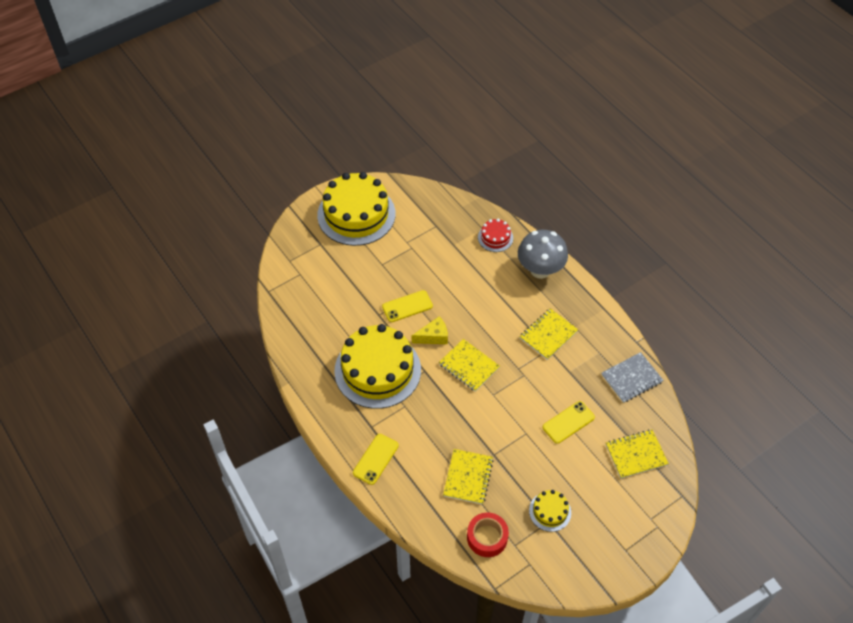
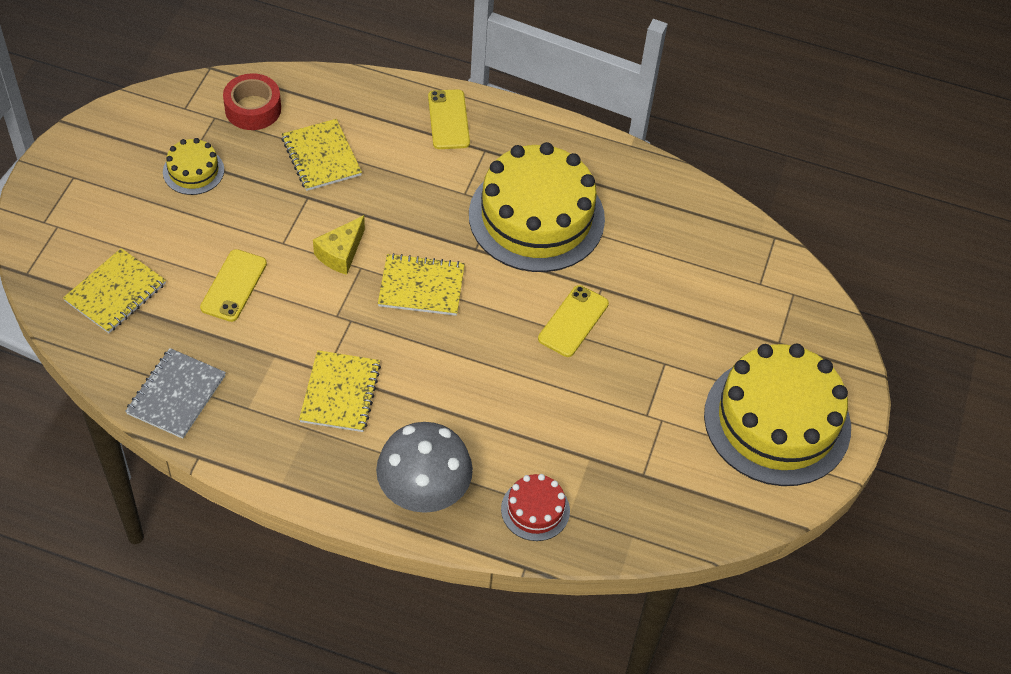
camera: 140 degrees right, 0 degrees up
(433, 336) = (501, 299): yellow cheese -> yellow cheese (340, 253)

